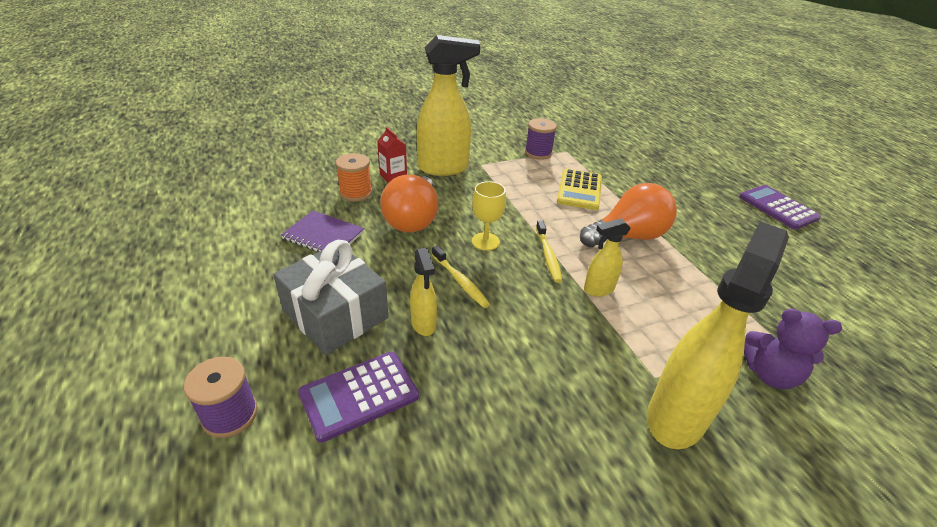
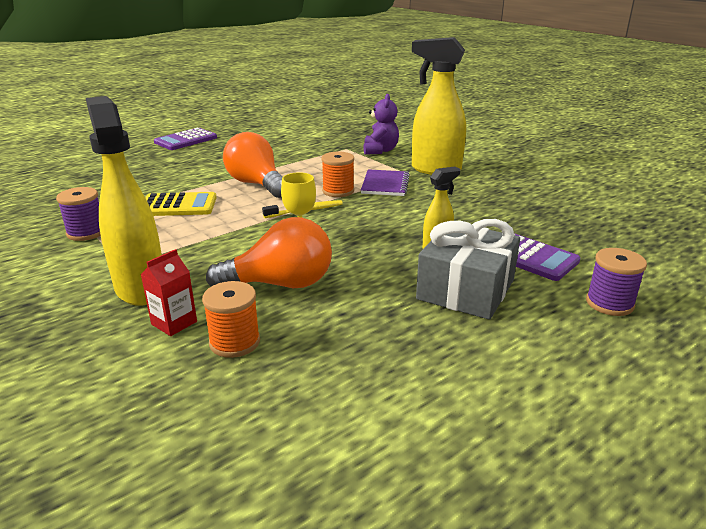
camera: 105 degrees left, 10 degrees down
(323, 236) = (351, 337): purple notebook -> purple notebook (385, 184)
(460, 281) = (370, 241): yellow toothbrush -> none
(598, 289) = (338, 191): yellow spray bottle -> orange spool

